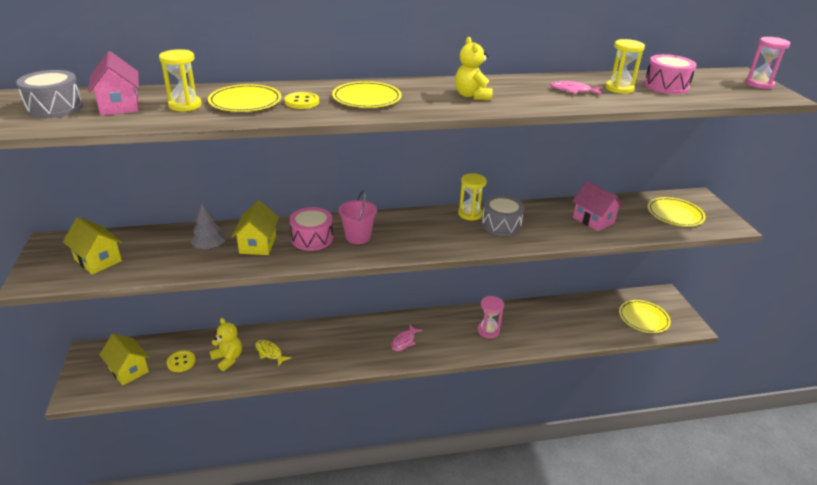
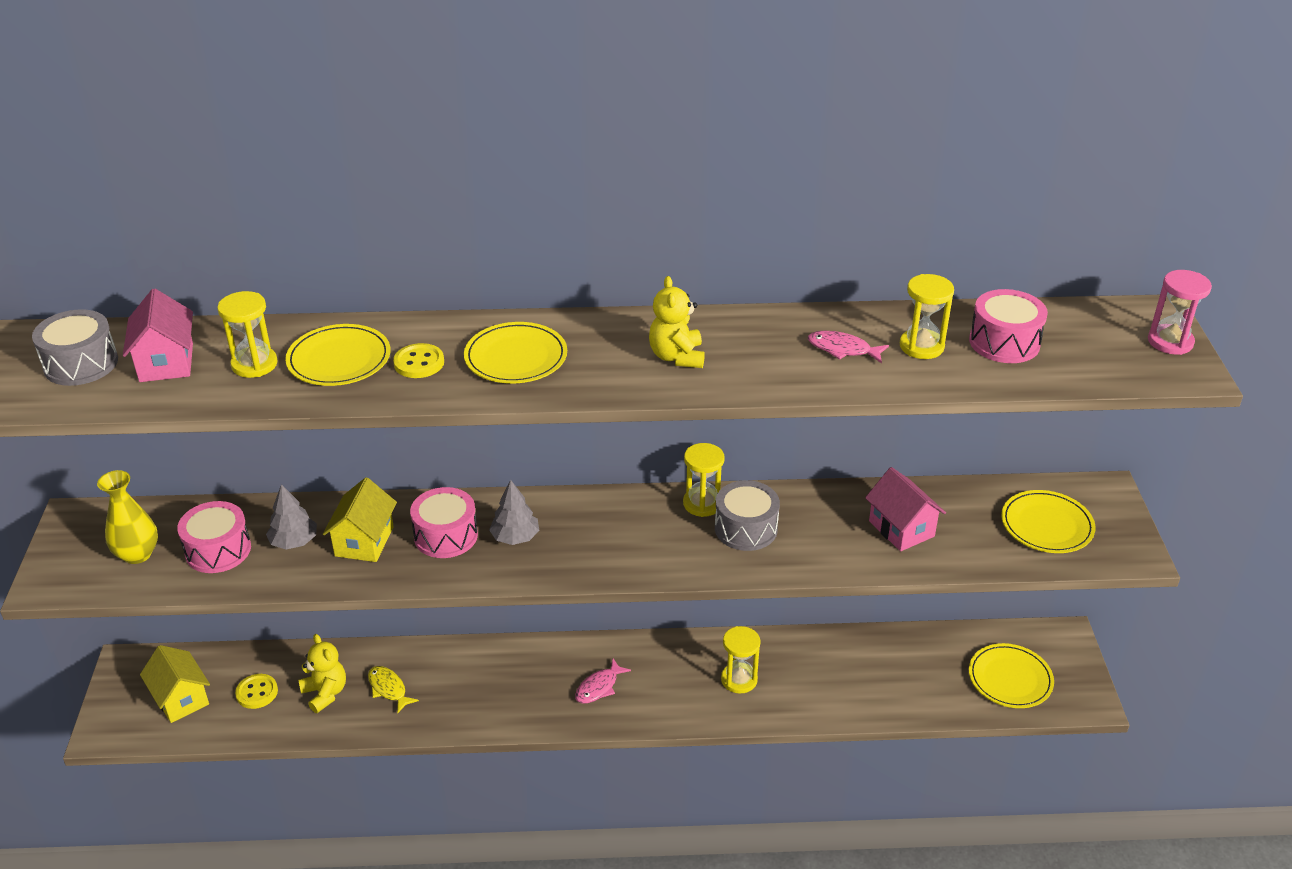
camera: 10 degrees right, 5 degrees up
(98, 260) = (137, 554): yellow house -> yellow vase
(156, 255) = (218, 550): none -> pink drum
(358, 237) = (515, 537): pink bucket -> grey tree
(488, 330) = (739, 679): pink hourglass -> yellow hourglass

